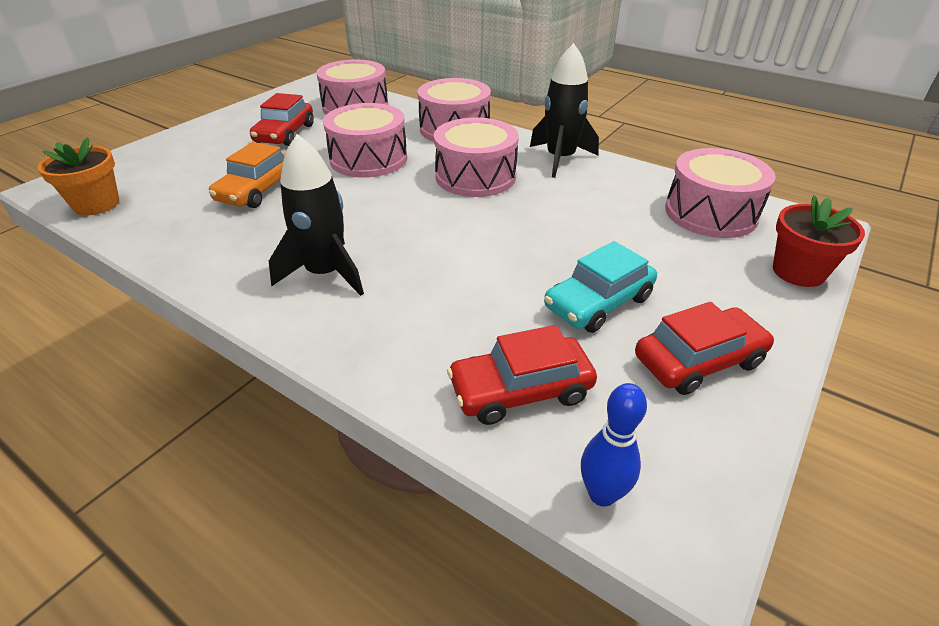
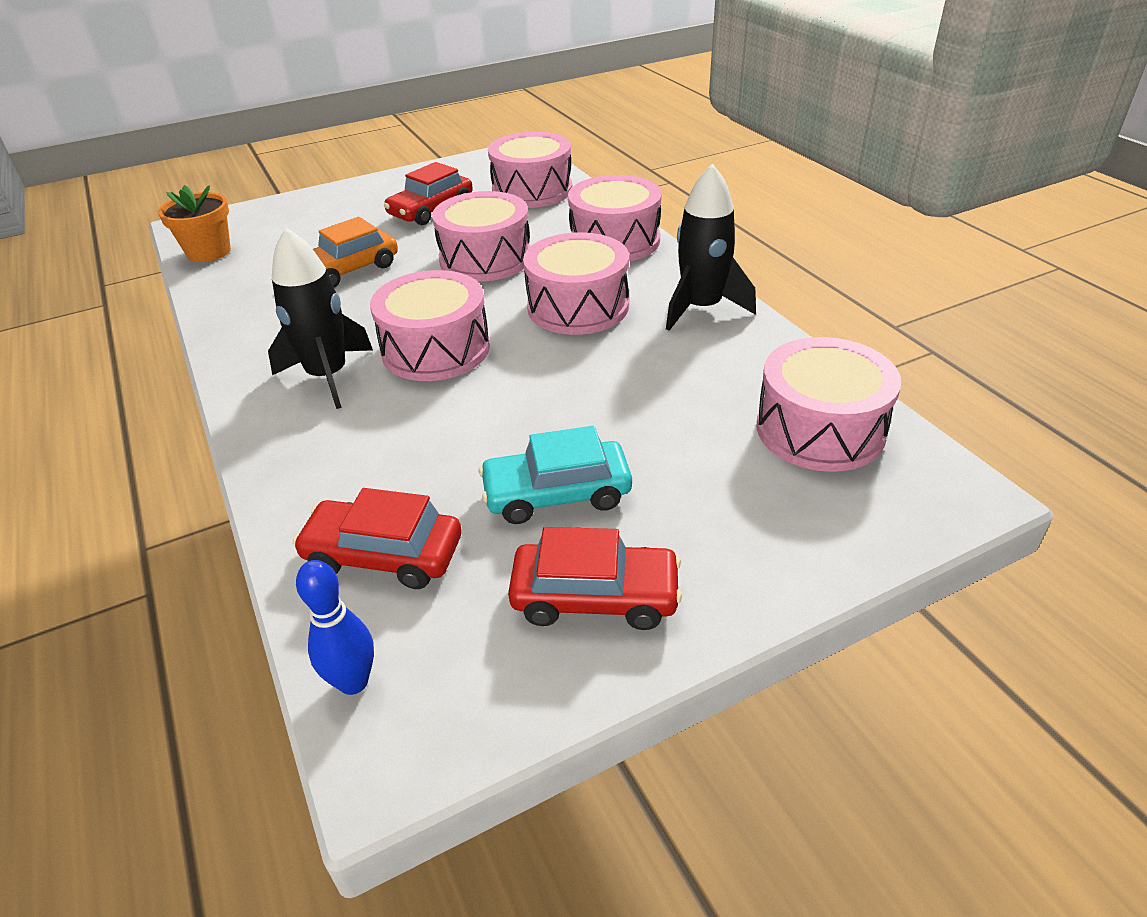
camera: 30 degrees right, 0 degrees up
(398, 230) = (436, 349): none -> pink drum
(798, 271) = (850, 540): red flower pot -> none

